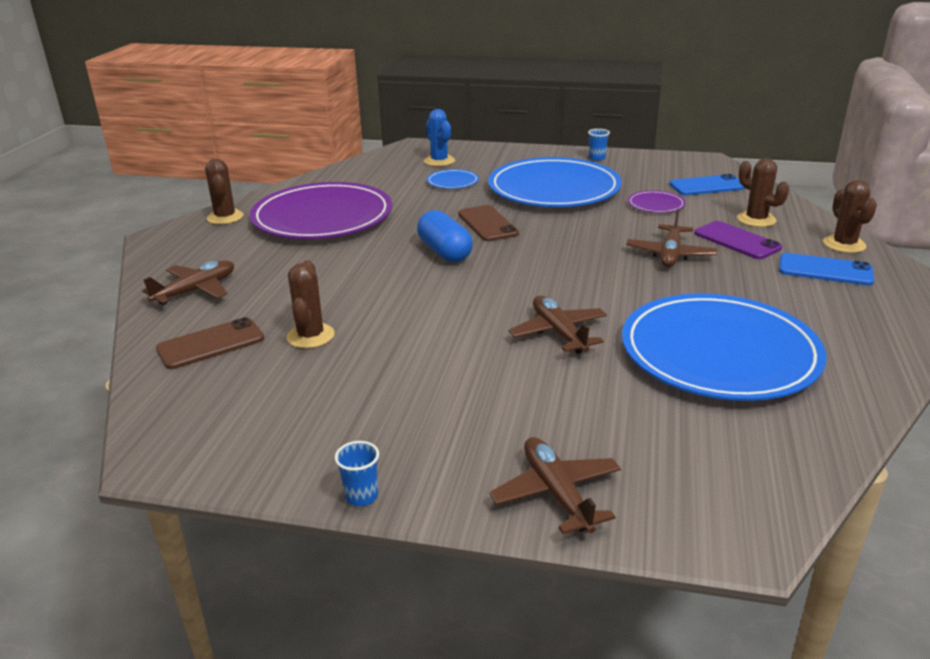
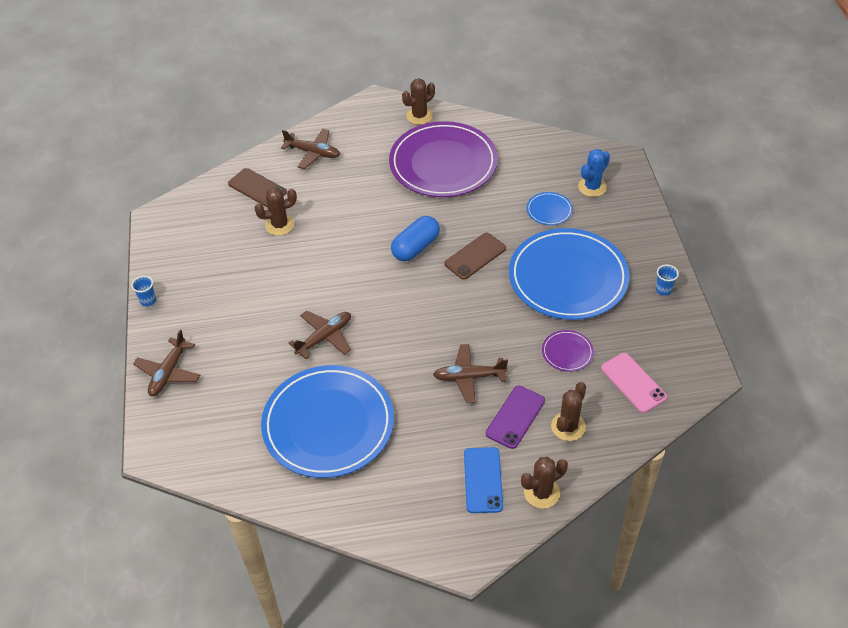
camera: 70 degrees right, 20 degrees up
(556, 493) = (168, 373): brown plane -> brown plane turned 150 degrees clockwise
(707, 186) = (633, 383): blue phone -> pink phone

